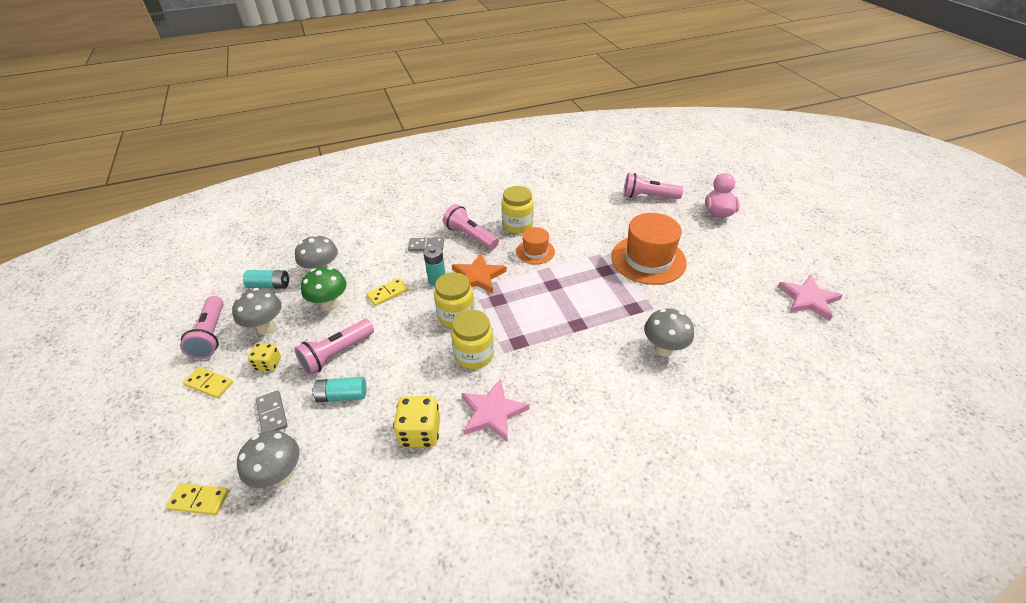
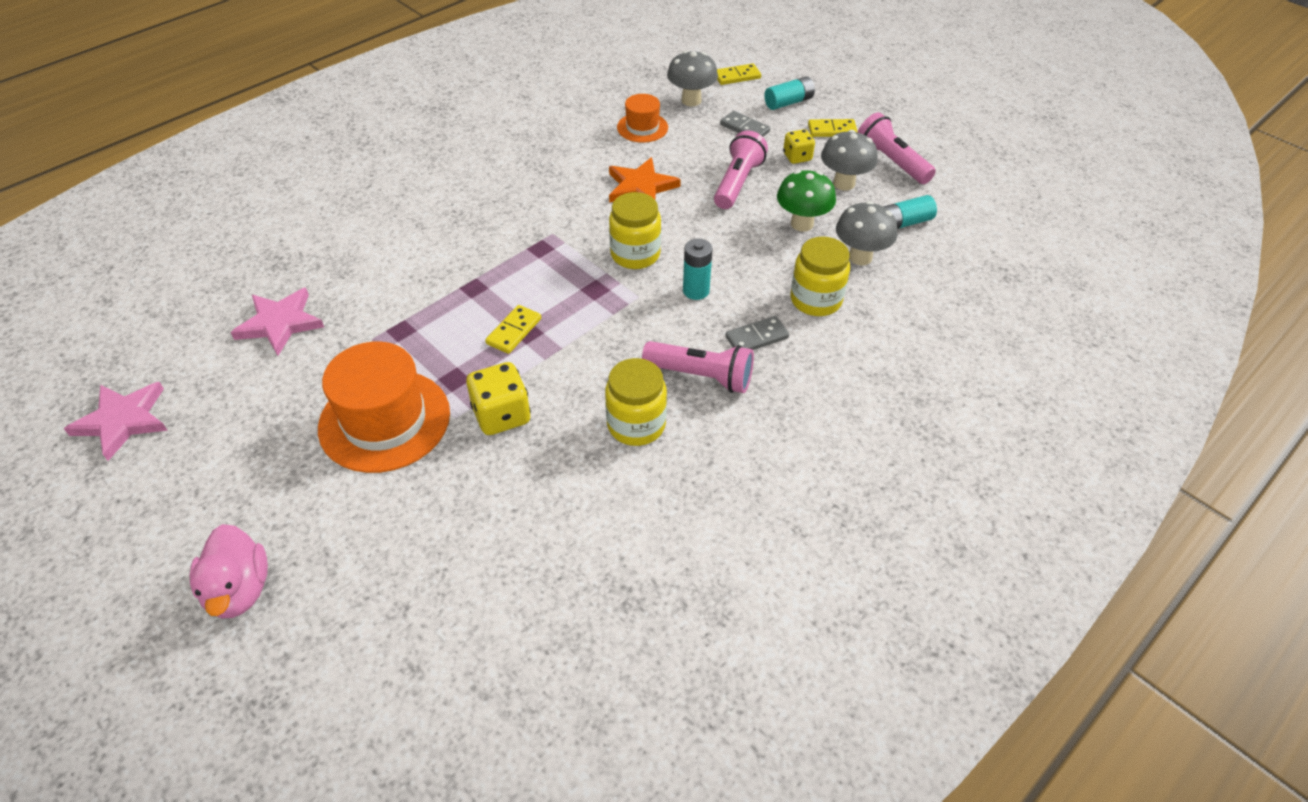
camera: 155 degrees right, 5 degrees up
(342, 395) = (694, 155): turquoise battery -> turquoise battery (788, 102)
(388, 293) = (746, 256): yellow domino -> yellow domino (514, 331)
(420, 432) = (595, 151): yellow dice -> yellow dice (501, 415)
(474, 355) = (585, 221): yellow jar -> yellow jar (816, 300)
(478, 276) = (643, 313): orange star -> orange star (641, 187)
(492, 412) = (535, 181): pink star -> pink star (280, 323)
(535, 251) = (578, 379): orange hat -> orange hat (642, 127)
(648, 197) = (396, 591): pink flashlight -> none
(663, 349) = (355, 288): grey mushroom -> none

